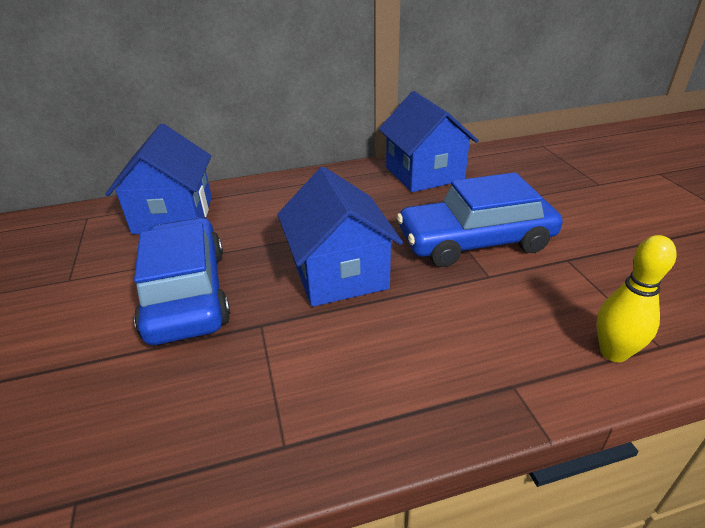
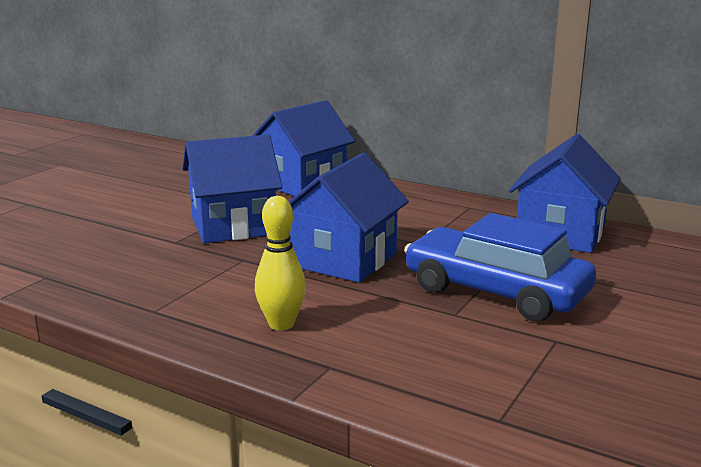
camera: 45 degrees right, 15 degrees down
(187, 293) = (233, 226): blue car -> blue house
(613, 352) = (447, 398): yellow bowling pin -> yellow bowling pin (281, 324)

